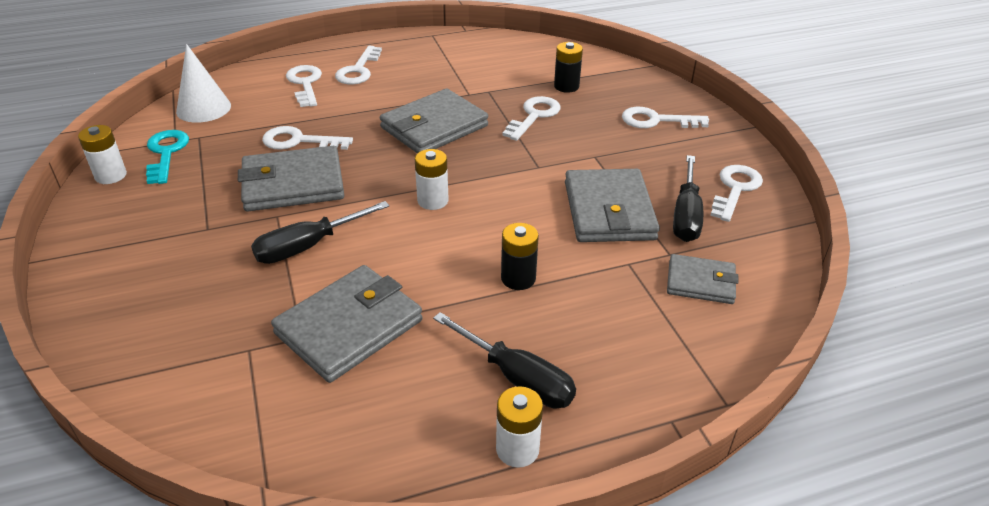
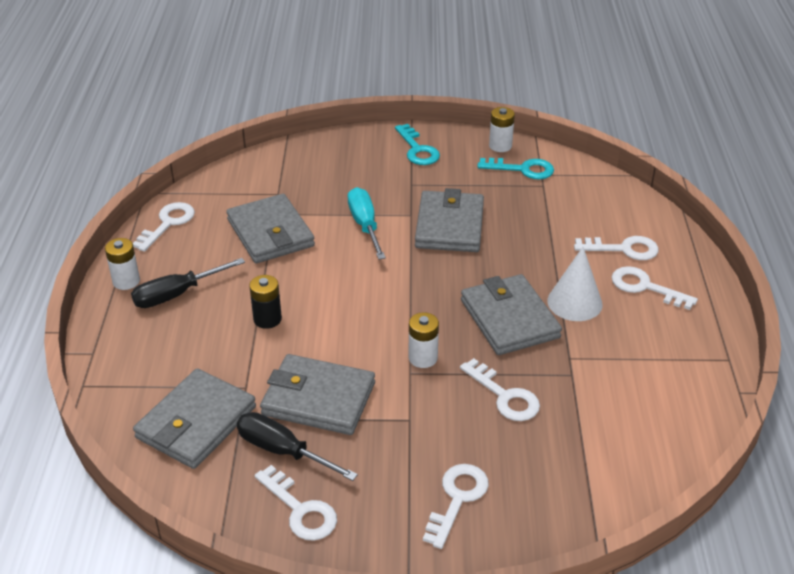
camera: 110 degrees right, 0 degrees up
(119, 239) = (417, 150): none -> turquoise key
(203, 108) = (591, 189): white cone -> white cone (574, 302)
(299, 141) = (515, 235): white key -> white key (168, 223)
(307, 247) = (365, 225): black screwdriver -> turquoise screwdriver
(433, 201) = (389, 295): white battery -> white battery (423, 358)
(566, 86) = (563, 444): black battery -> none
(700, 282) = (196, 422): grey wallet -> grey wallet, size x1.70

